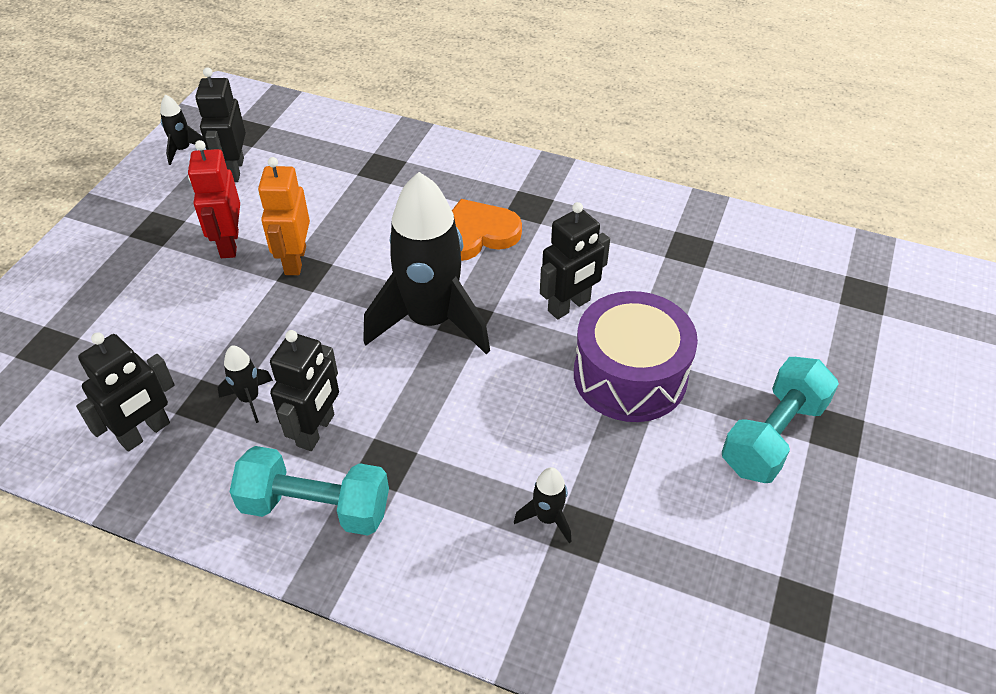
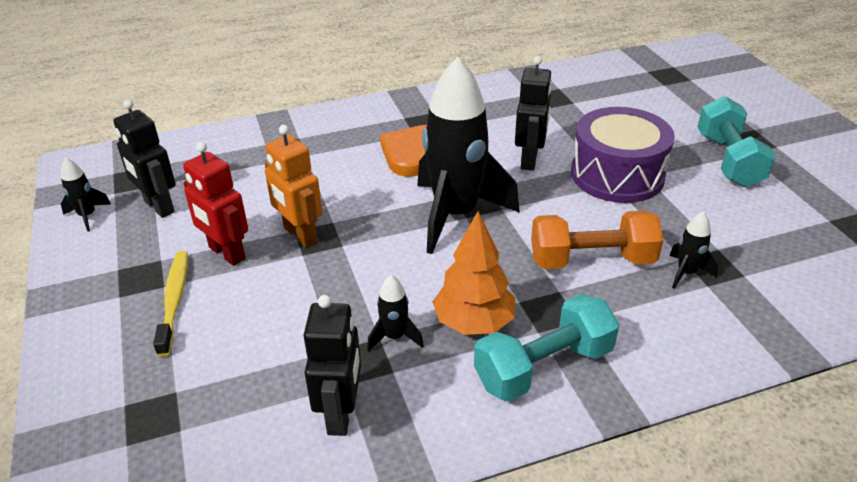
camera: 40 degrees left, 10 degrees down
(154, 262) = (174, 300): none -> yellow toothbrush
(316, 430) = (474, 323): black robot -> orange tree
(482, 444) = (591, 260): none -> orange dumbbell

